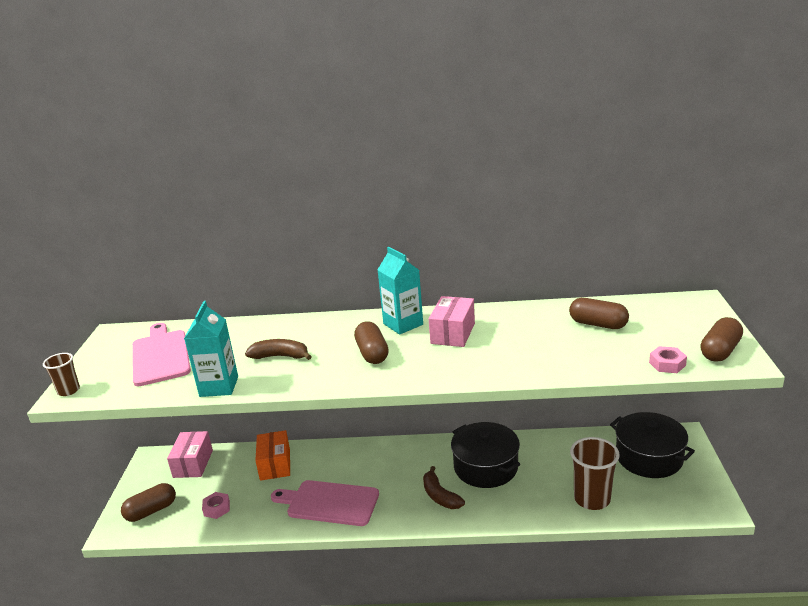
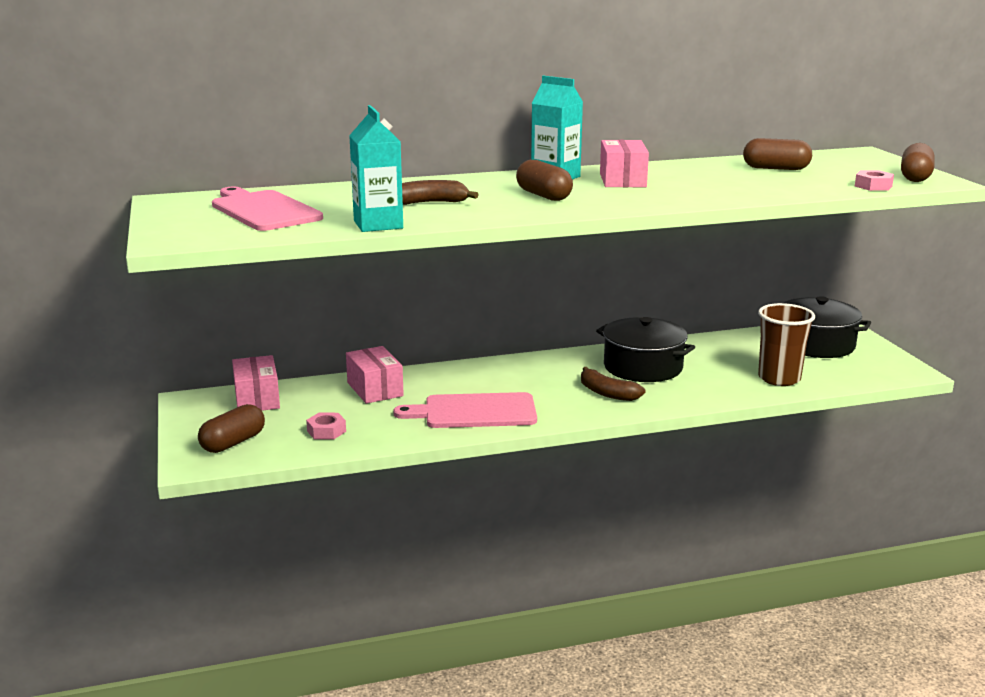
camera: 20 degrees left, 5 degrees down
(68, 390) = (166, 239): brown cup -> none
(275, 464) = (375, 389): orange box -> pink box

